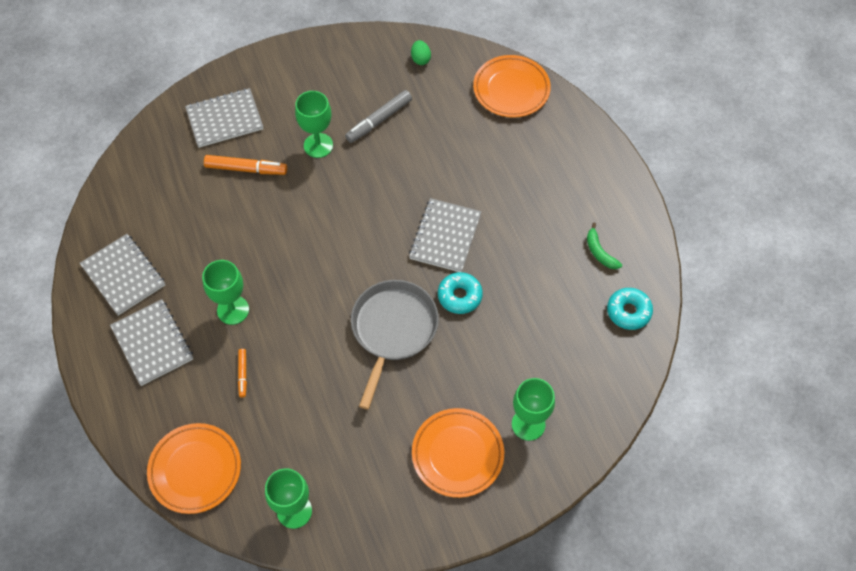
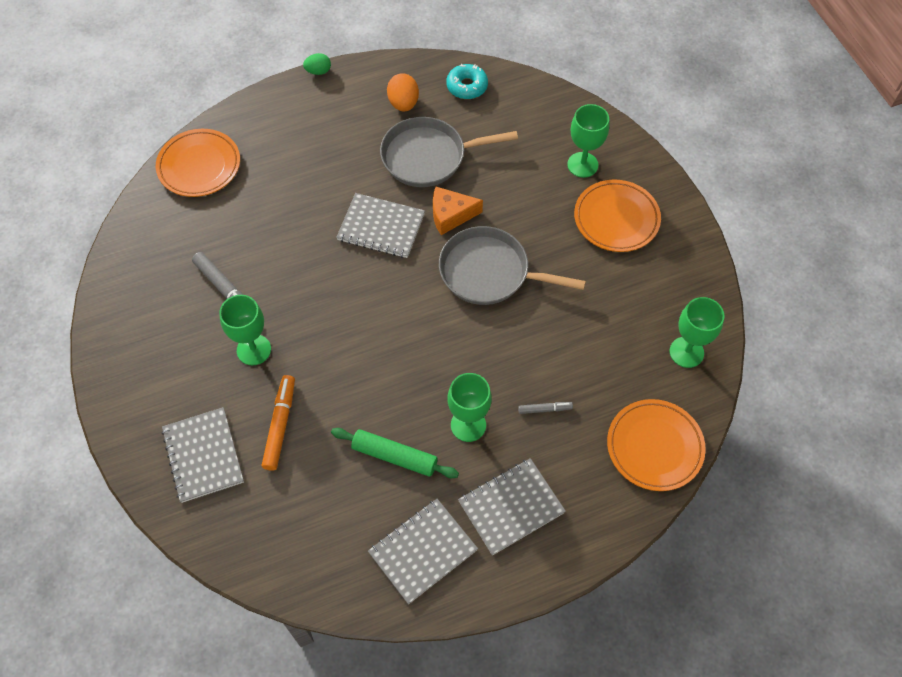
camera: 90 degrees left, 0 degrees up
(209, 253) = (394, 456): none -> green rolling pin
(243, 374) = (544, 409): orange marker -> grey marker
(420, 59) = (143, 249): green egg -> green egg (318, 71)
(459, 296) = (451, 215): turquoise donut -> orange cheese
(531, 276) = (428, 157): none -> grey pan
(599, 252) = (403, 103): green banana -> orange egg

